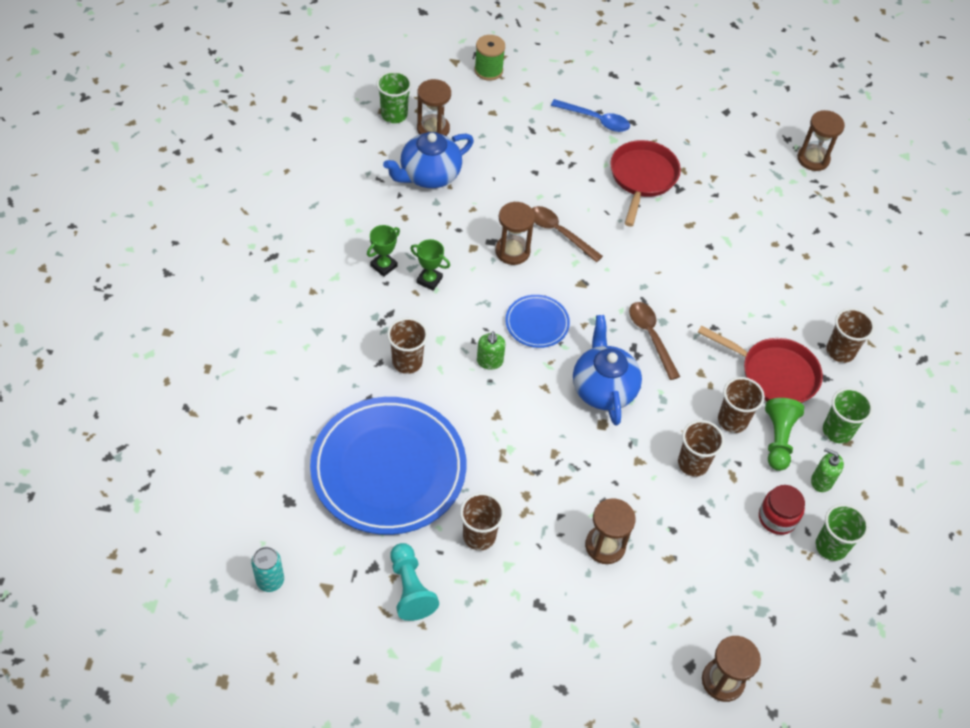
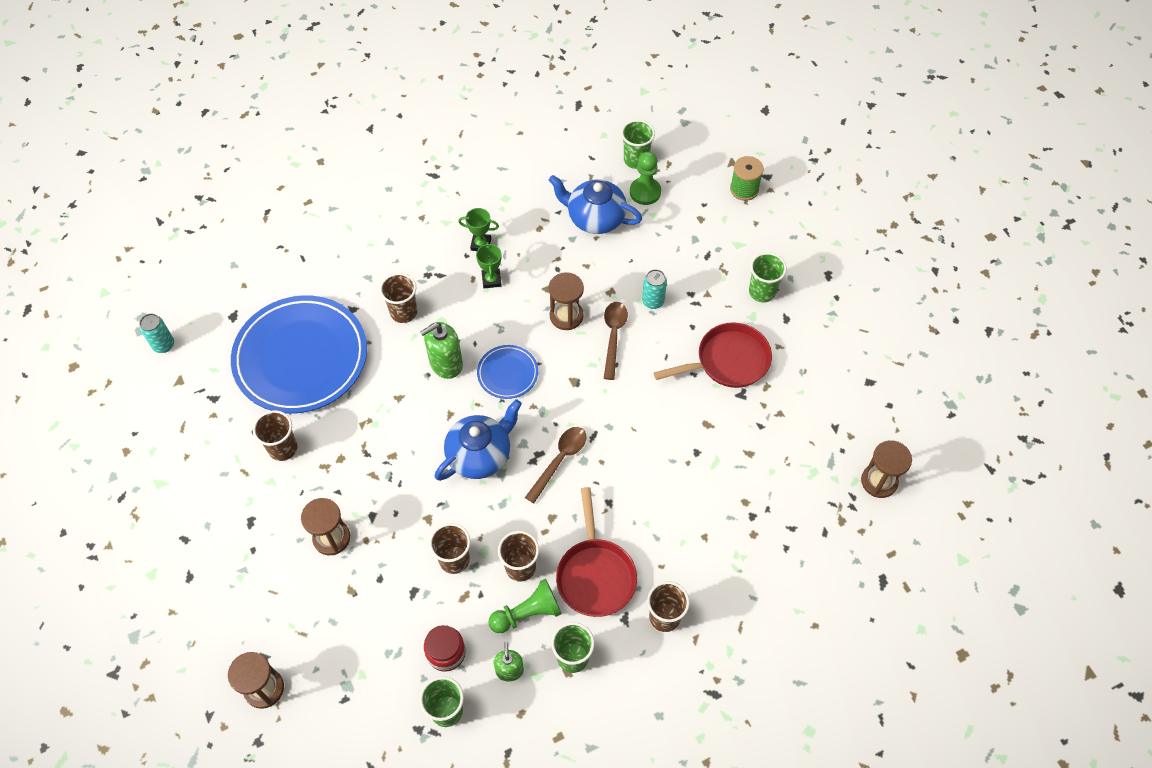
camera: 60 degrees right, 5 degrees up
(410, 588) = (210, 431): turquoise pawn -> none
(433, 129) = (645, 192): brown hourglass -> green pawn
(489, 361) = (446, 363): green soap dispenser -> green soap dispenser, size x1.59
(547, 188) = (653, 301): none -> turquoise can
(595, 120) = (762, 292): blue spoon -> green cup

